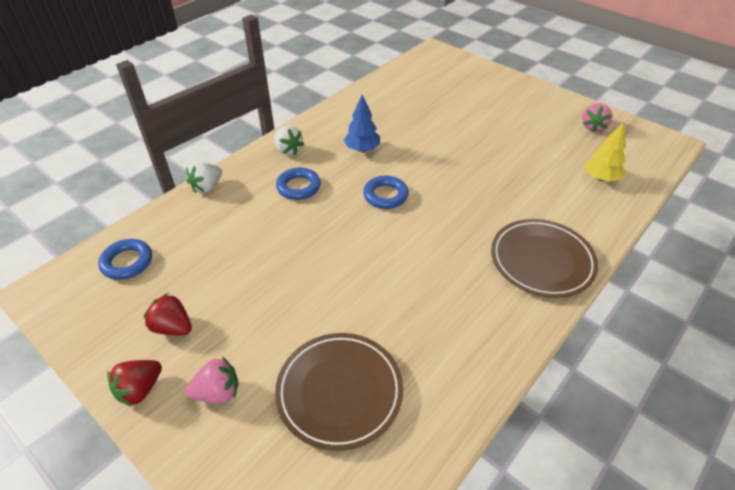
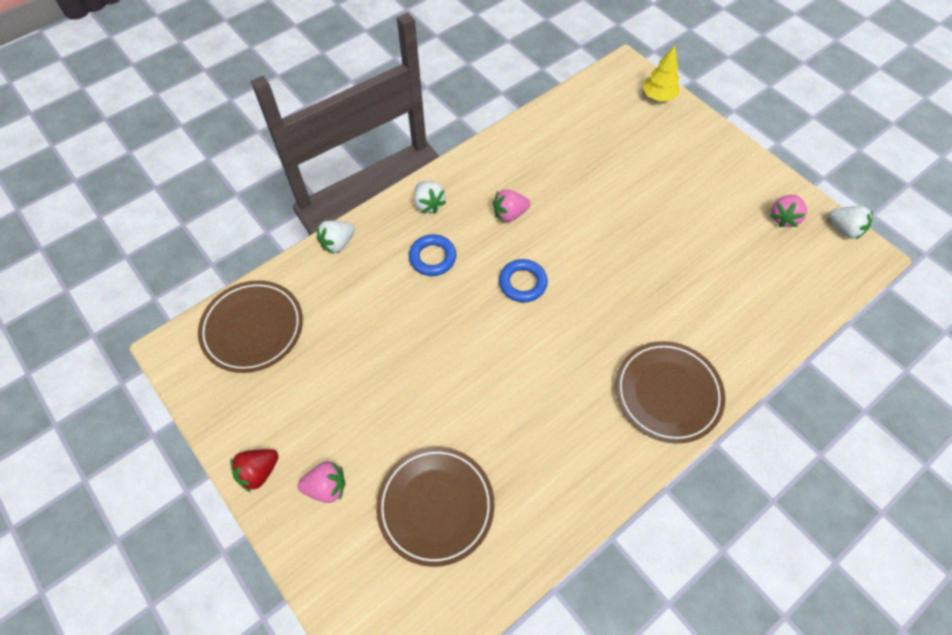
camera: 10 degrees right, 15 degrees up
(127, 262) = (253, 328): blue ring -> brown plate
(173, 327) = (291, 411): red strawberry -> none
(362, 149) = (509, 214): blue tree -> pink strawberry
(600, 178) = (767, 294): yellow tree -> yellow tree (658, 96)
(644, 129) = (844, 229): none -> white strawberry

